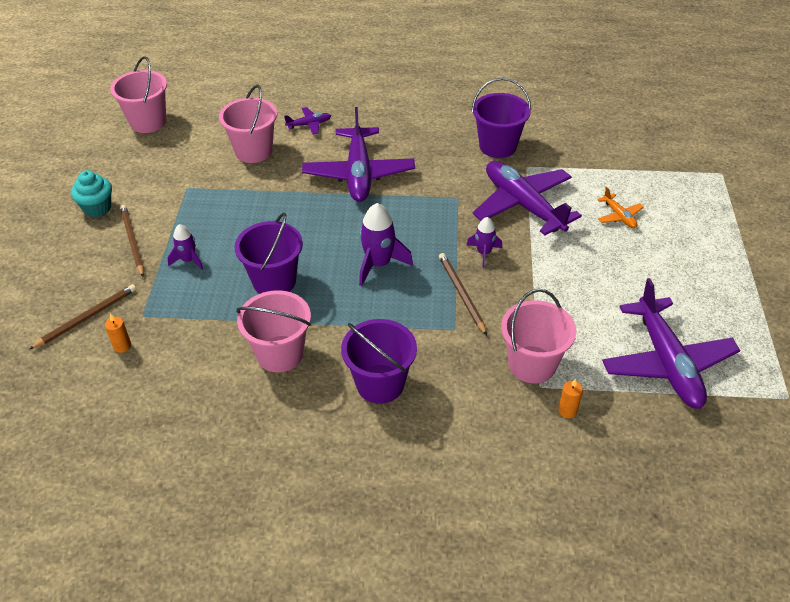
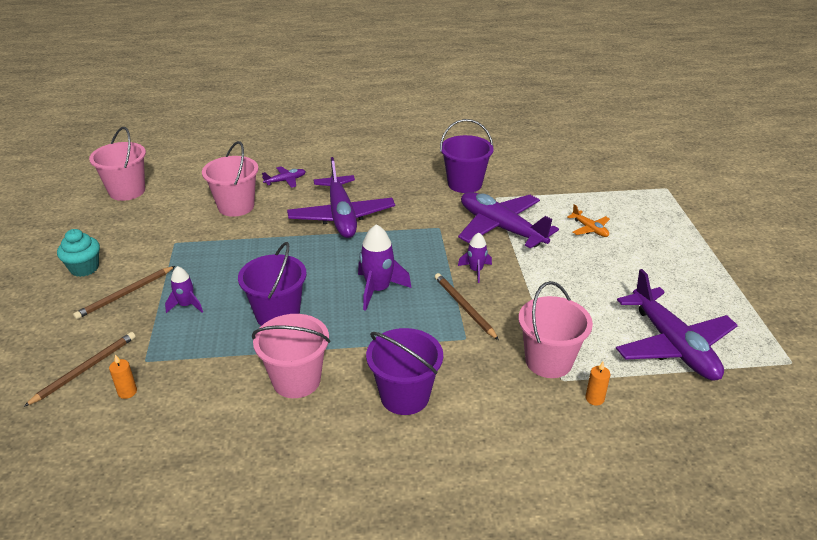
camera: 10 degrees left, 10 degrees down
(132, 241) = (125, 294): brown pencil -> brown pencil turned 105 degrees counterclockwise

